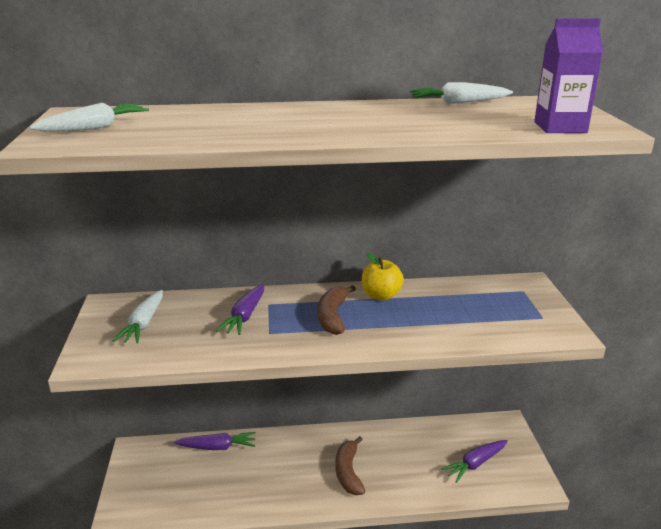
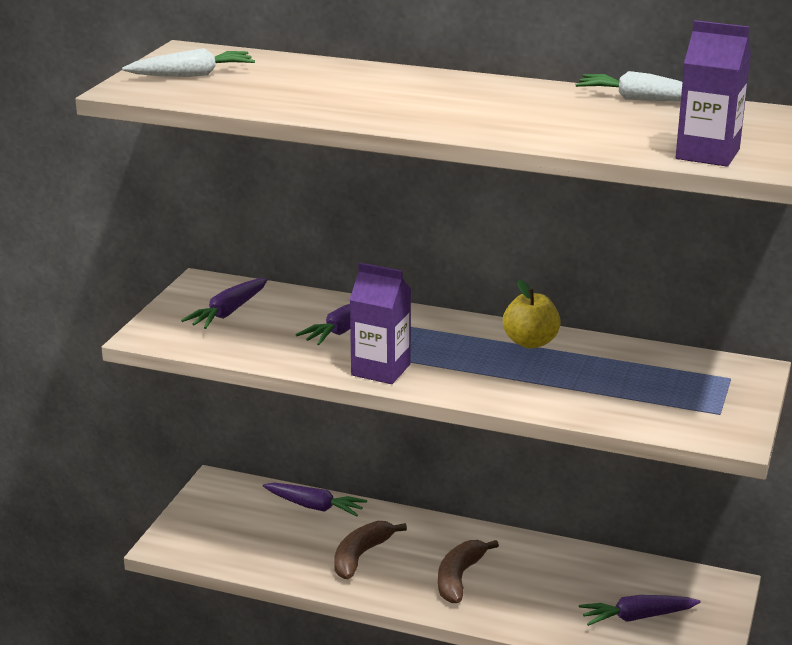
camera: 25 degrees right, 0 degrees up
(144, 323) = (228, 312): white carrot -> purple carrot
(296, 343) = (381, 370): none -> purple carton
(332, 316) = (448, 352): brown banana -> brown banana (361, 556)

